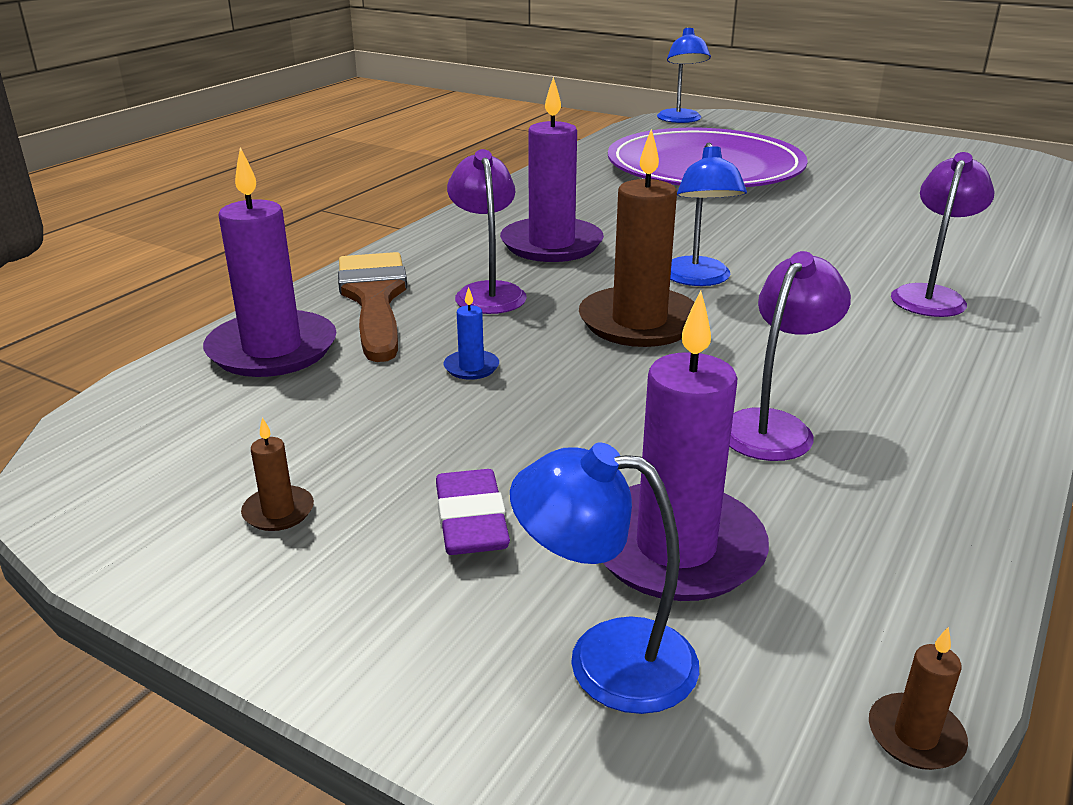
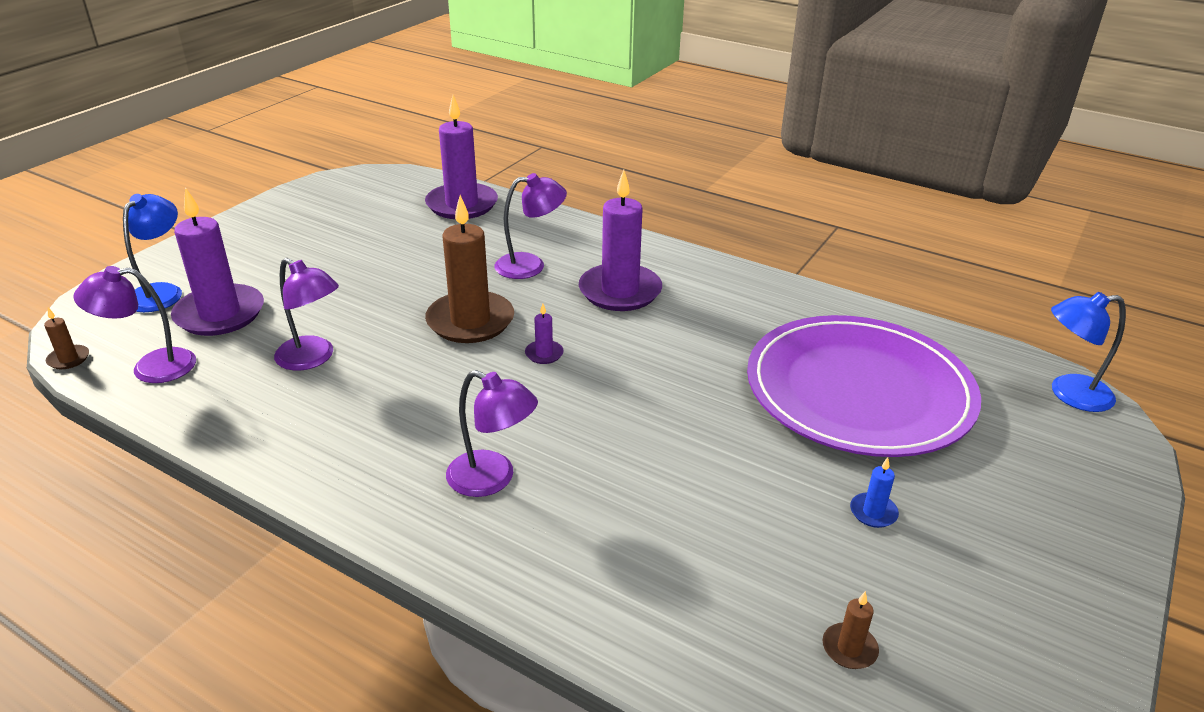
camera: 90 degrees right, 5 degrees up
(278, 512) = (304, 220): brown candle -> brown candle (849, 648)
(374, 299) = (525, 228): brown brush -> none
(471, 367) = (422, 261): blue candle -> blue candle (873, 512)
(471, 520) = (272, 263): purple eraser -> none
(698, 279) = (544, 354): blue lamp -> purple candle
(880, 593) = (151, 368): none -> purple lamp

